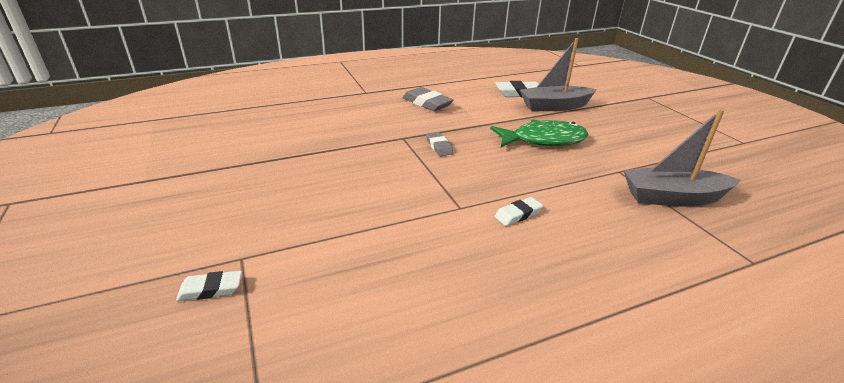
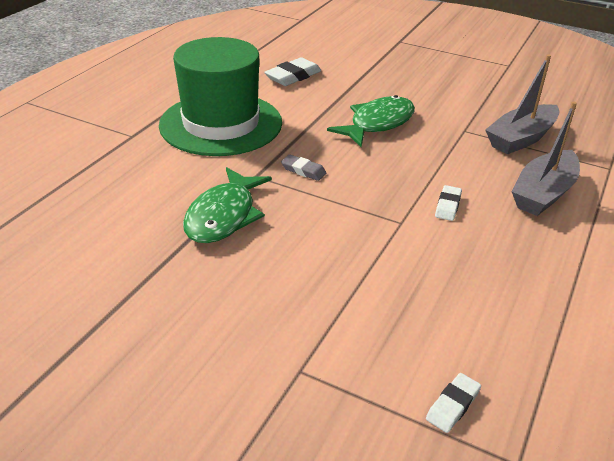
camera: 40 degrees left, 5 degrees up
(211, 289) = (320, 410): white eraser -> white eraser (452, 405)
(347, 150) = (224, 216): none -> green fish
(427, 103) = (221, 124): grey eraser -> green hat
(554, 106) = (341, 81): grey boat -> grey boat (543, 193)

